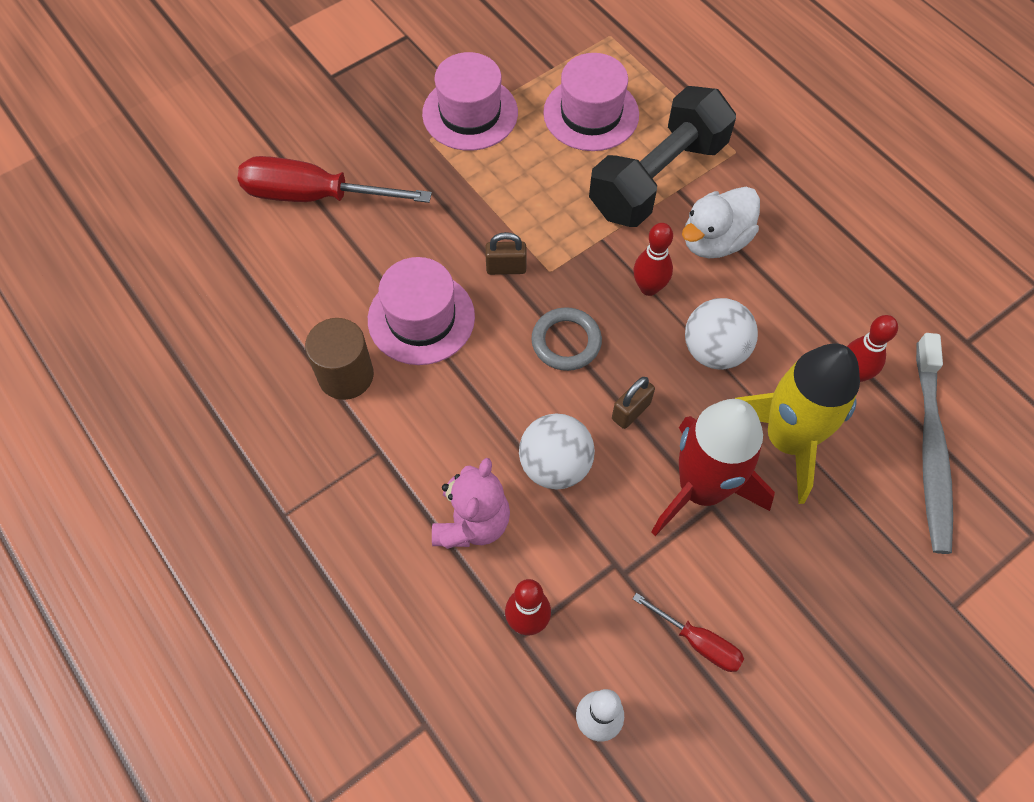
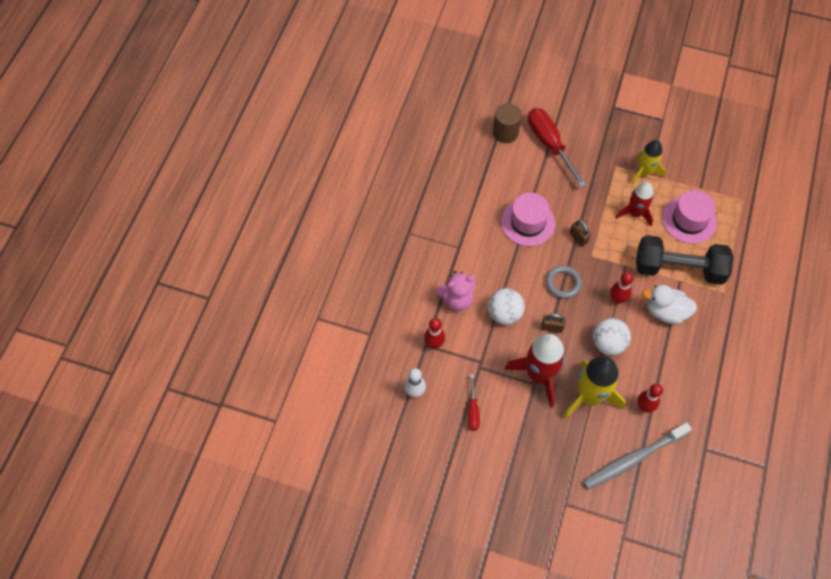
camera: 55 degrees right, 0 degrees up
(346, 375) = (480, 213): brown cylinder -> brown cylinder (505, 132)
(470, 113) = (644, 172): pink hat -> yellow rocket
(526, 169) = (635, 213): none -> red rocket

